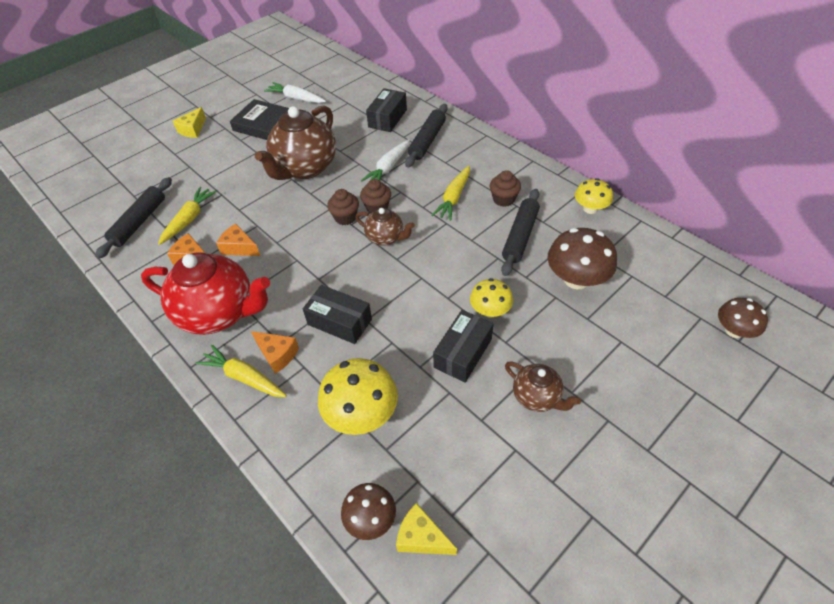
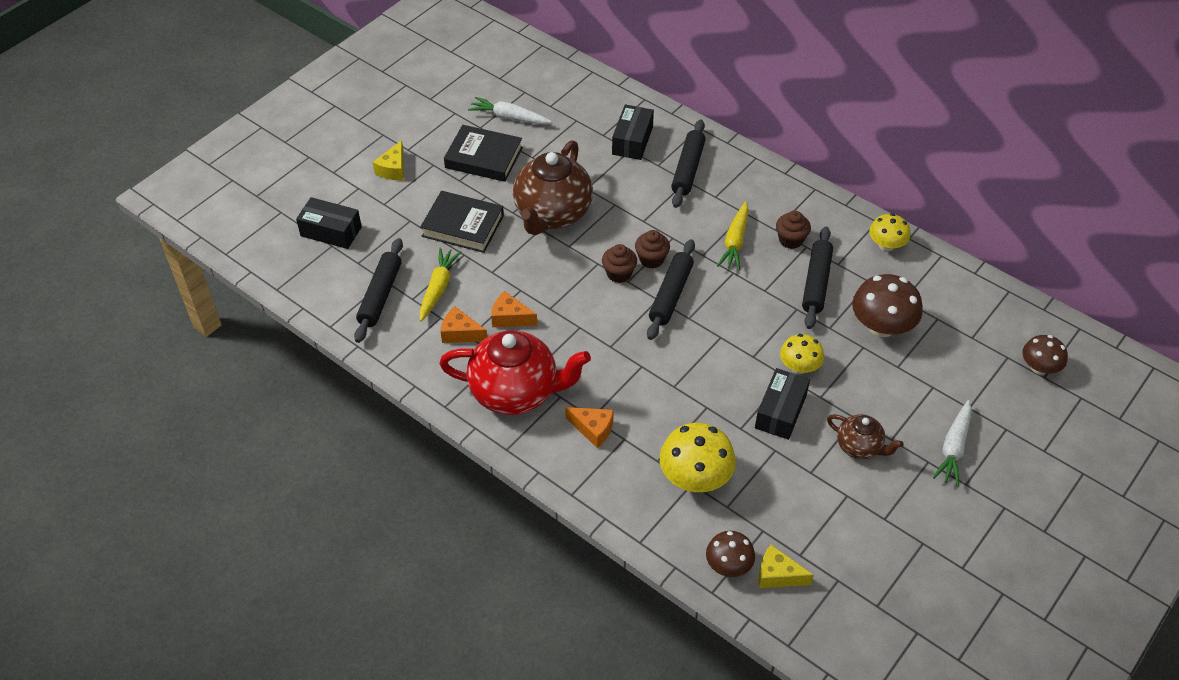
camera: 10 degrees left, 0 degrees up
(229, 173) = (463, 226): none -> black book
(244, 377) = (567, 454): yellow carrot -> none
(339, 322) = (647, 391): black box -> black box (331, 231)
(385, 238) = (671, 295): brown teapot -> black rolling pin
(388, 167) = (651, 208): white carrot -> white carrot (953, 447)

